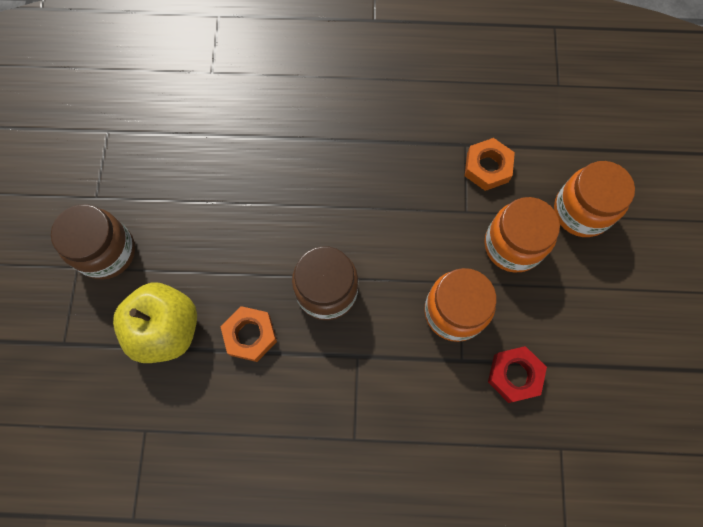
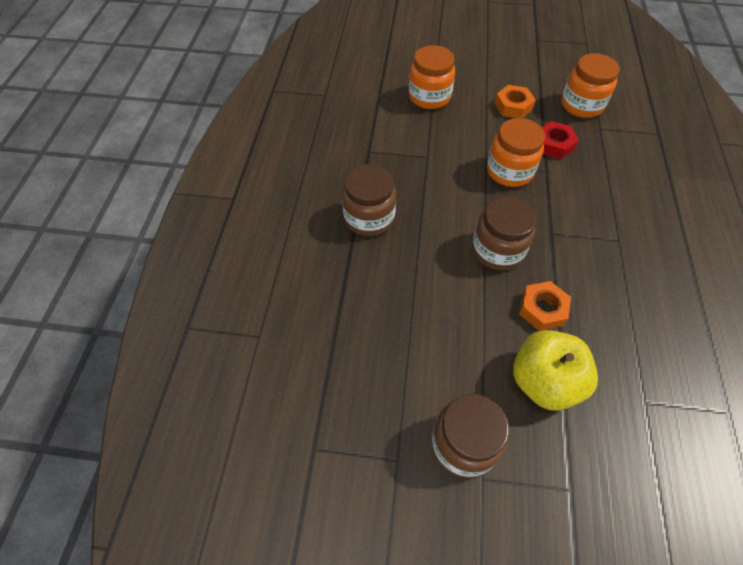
camera: 85 degrees left, 15 degrees down
(360, 153) = (369, 218): none -> brown jar
(487, 167) = (390, 140): orange nut -> orange nut (513, 106)
(513, 245) = (455, 134): orange jar -> orange jar (581, 105)

